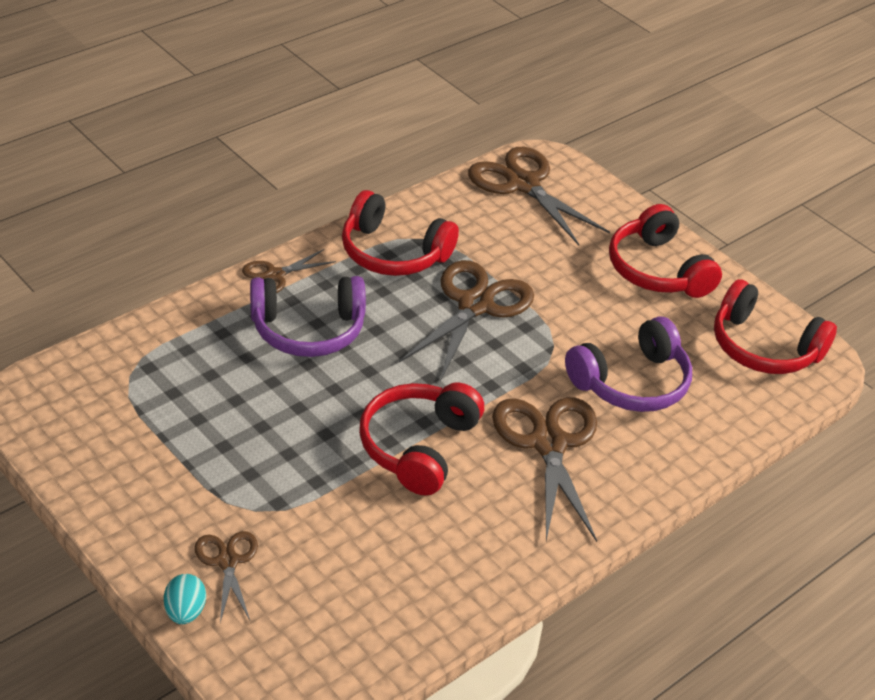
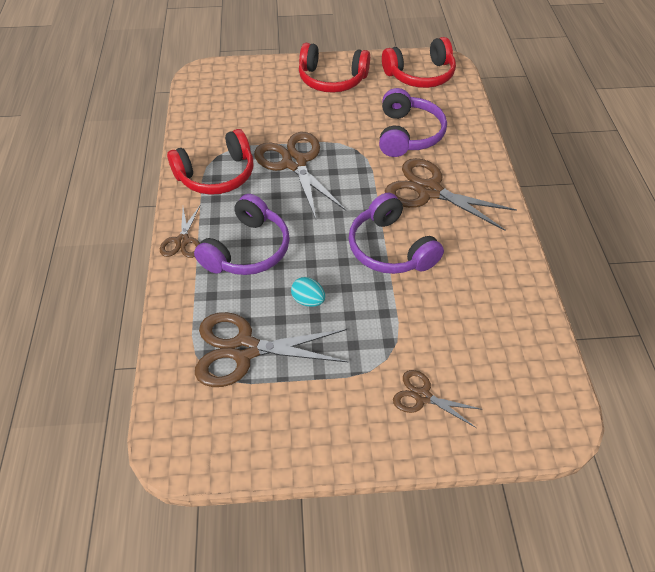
camera: 50 degrees left, 10 degrees up
(185, 612) = (452, 444): turquoise egg -> turquoise egg (308, 300)
(418, 446) = (390, 248): red headphones -> purple headphones
(523, 184) = (214, 91): brown scissors -> brown scissors (244, 350)

